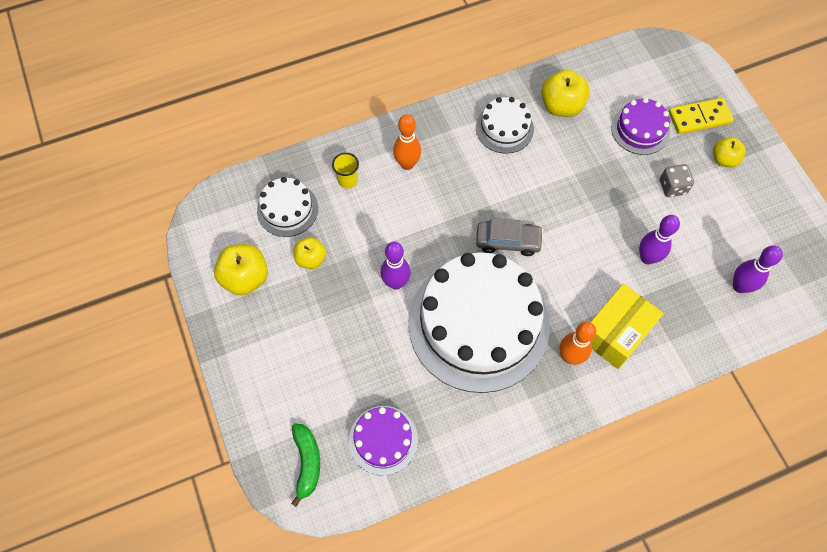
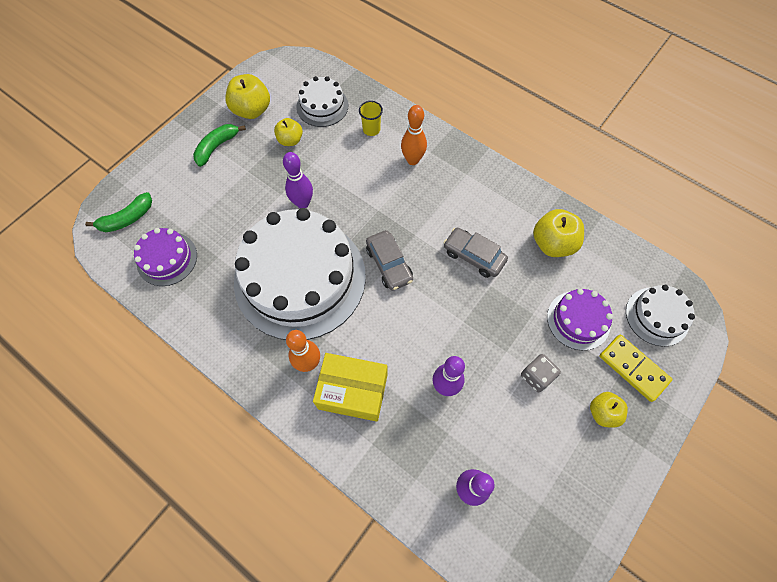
camera: 60 degrees right, 0 degrees up
(271, 333) = (217, 147): none -> green banana
(504, 128) = (496, 211): white cake -> white cake (657, 316)
(539, 171) = (473, 256): none -> grey car

